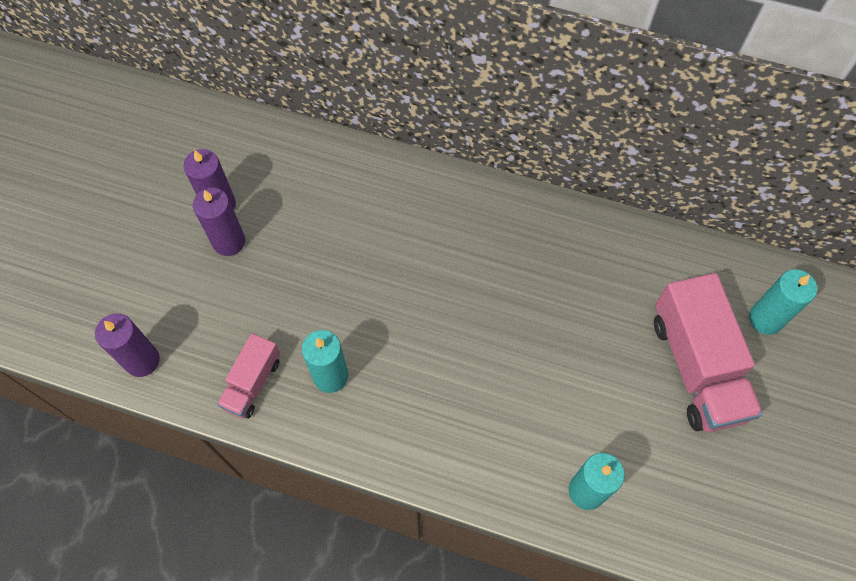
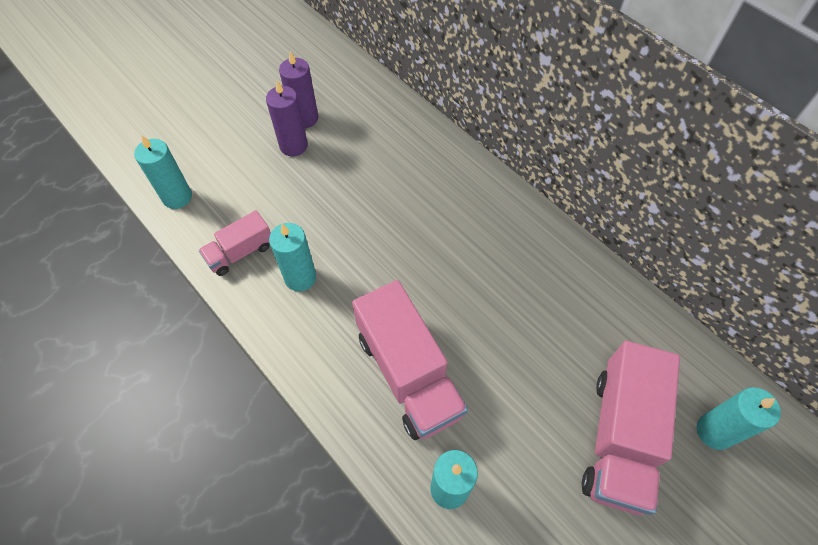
camera: 30 degrees right, 5 degrees down
(142, 360) = (177, 197): purple candle -> turquoise candle
(491, 411) = (408, 374): none -> pink truck

